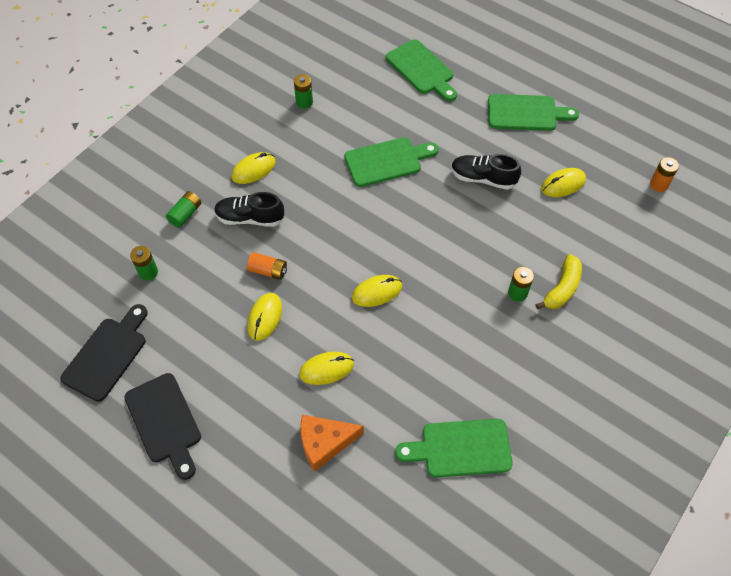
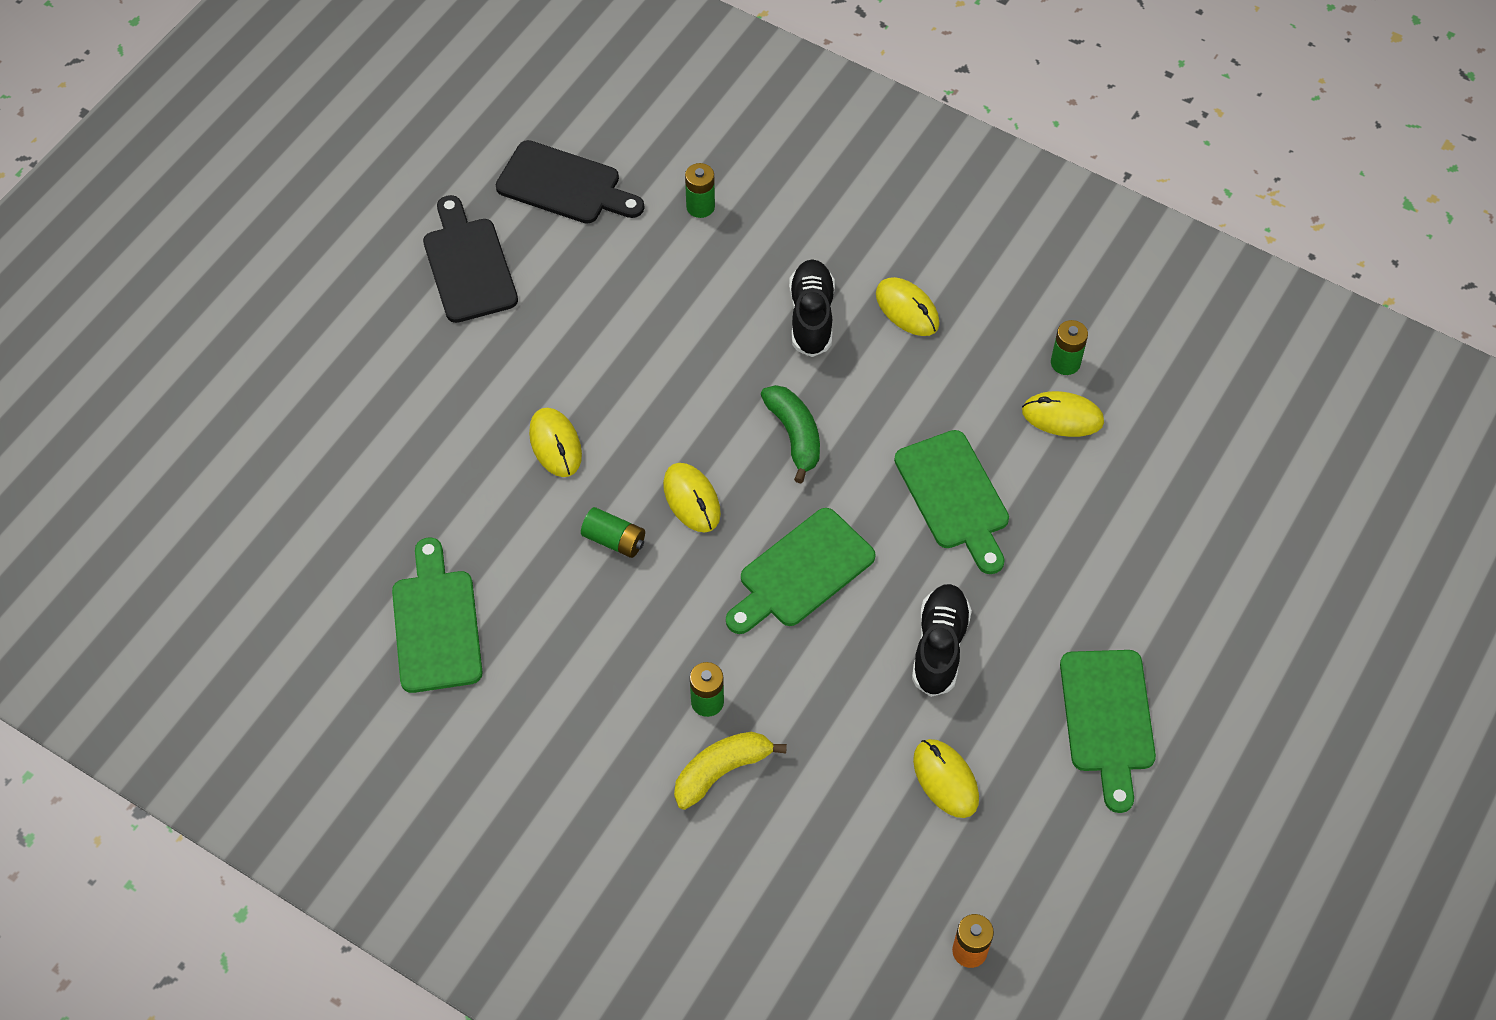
camera: 85 degrees right, 0 degrees up
(164, 422) = (468, 265): black cutting board -> black cutting board turned 105 degrees clockwise
(185, 214) = (808, 234): green battery -> green battery (614, 540)
(265, 317) = (636, 358): yellow mouse -> yellow mouse (1062, 417)
(268, 271) = (717, 352): orange battery -> none
(324, 442) = (442, 453): orange cheese -> none
(336, 234) = (794, 436): none -> green banana
(421, 69) = (1182, 539): green cutting board -> green cutting board (801, 572)
(562, 288) = (722, 771): yellow banana -> yellow banana turned 120 degrees clockwise

